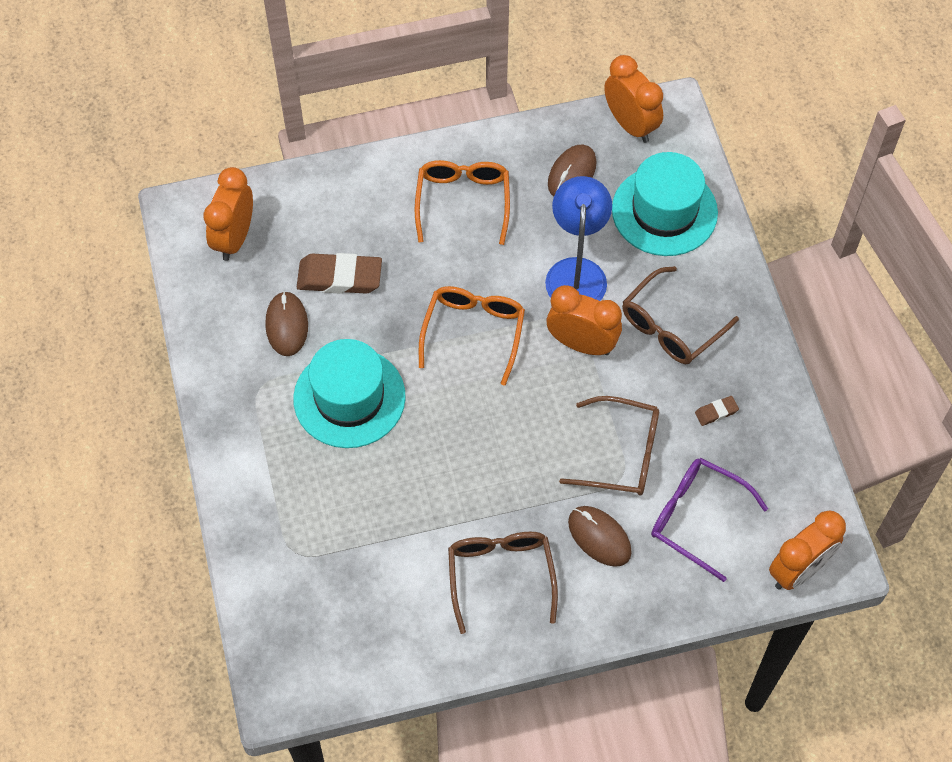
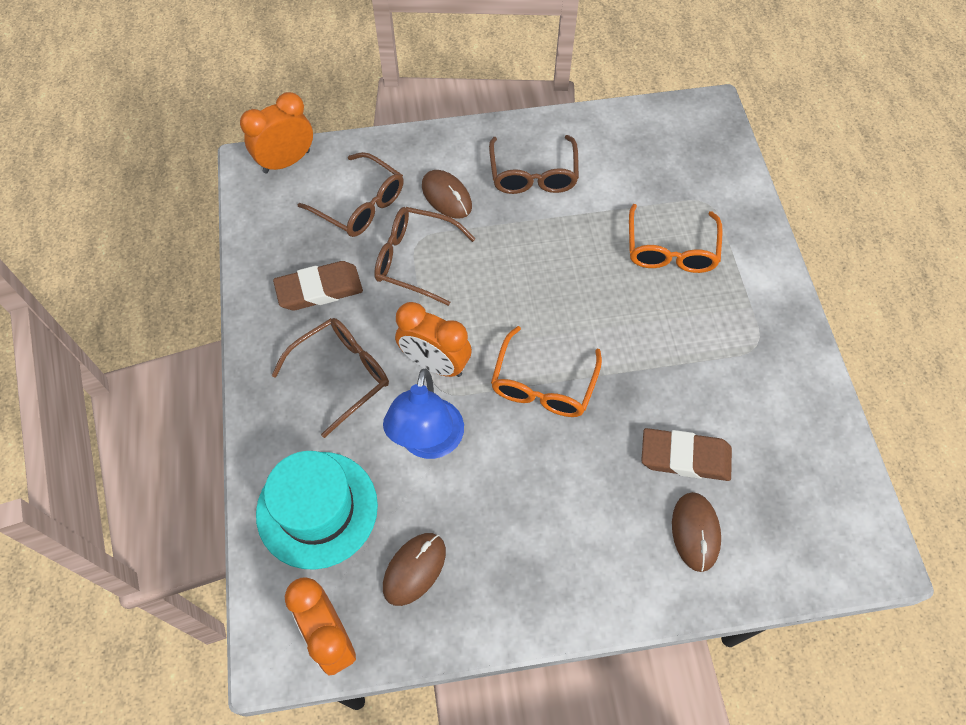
camera: 175 degrees left, 0 degrees up
(234, 238) = (808, 515): orange clock -> none
(287, 325) = (737, 407): brown mouse -> brown mouse (695, 532)
(349, 397) = (667, 329): turquoise hat -> none
(463, 202) = (546, 541): orange glasses -> orange glasses (671, 250)
(696, 518) = (360, 205): purple glasses -> brown glasses
(716, 412) = (319, 289): brown eraser -> brown eraser, size x2.14

